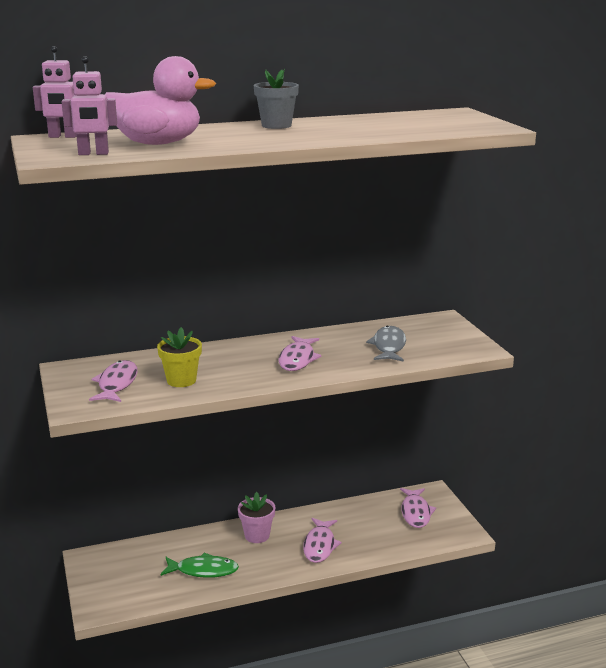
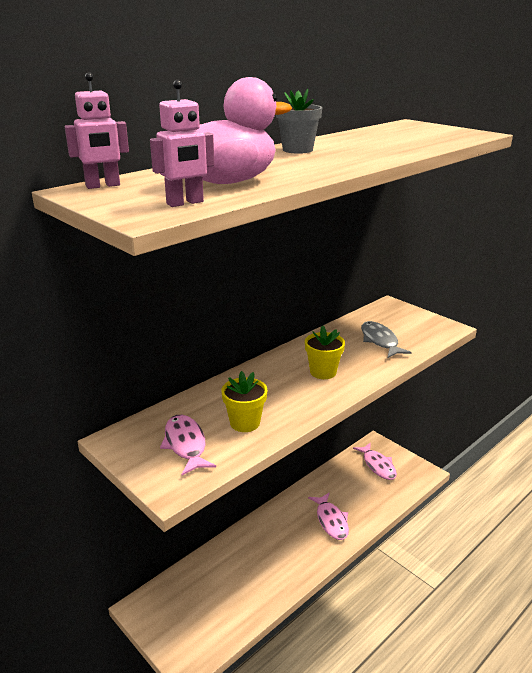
camera: 25 degrees left, 5 degrees up
(203, 570) = (255, 581): green fish -> none
(257, 535) = (274, 528): pink flower pot -> none
(297, 359) = (323, 372): pink fish -> yellow flower pot

